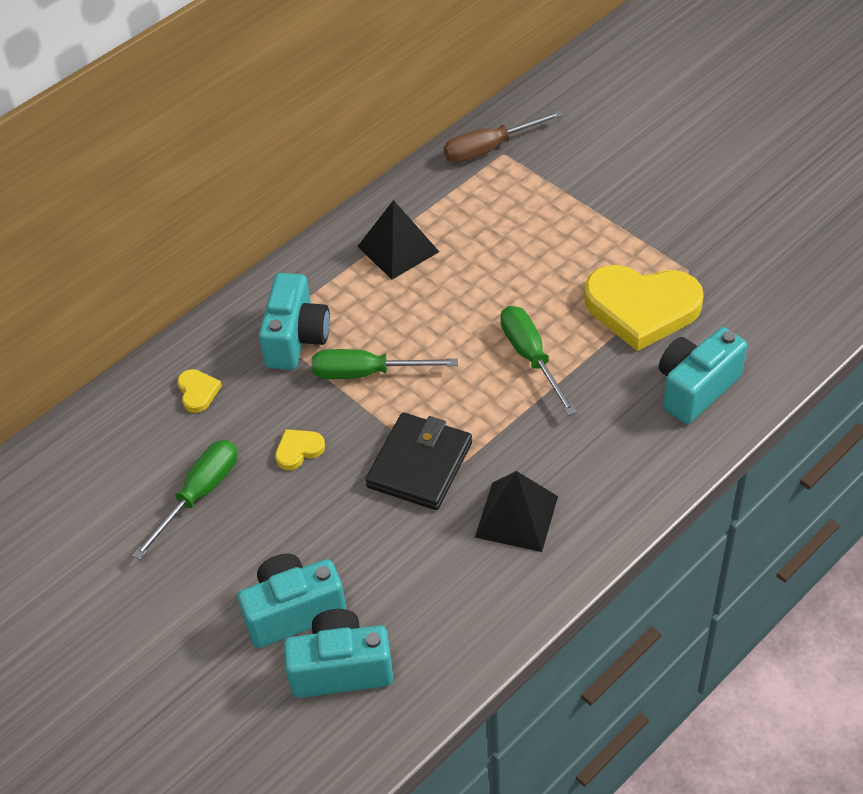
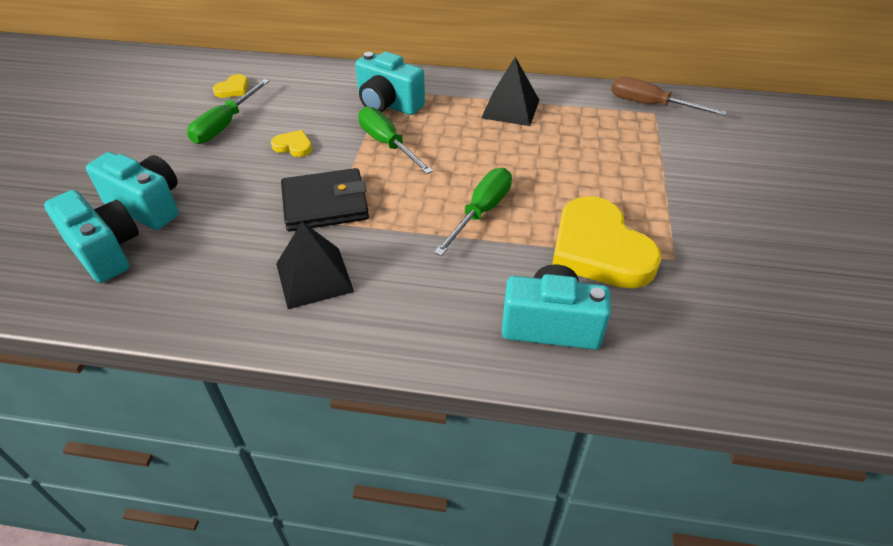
camera: 50 degrees right, 5 degrees down
(198, 392) = (308, 89): yellow heart -> yellow heart (233, 89)
(199, 494) = (225, 125): green screwdriver -> green screwdriver turned 120 degrees clockwise
(296, 339) = (388, 104): turquoise camera -> turquoise camera turned 60 degrees clockwise

